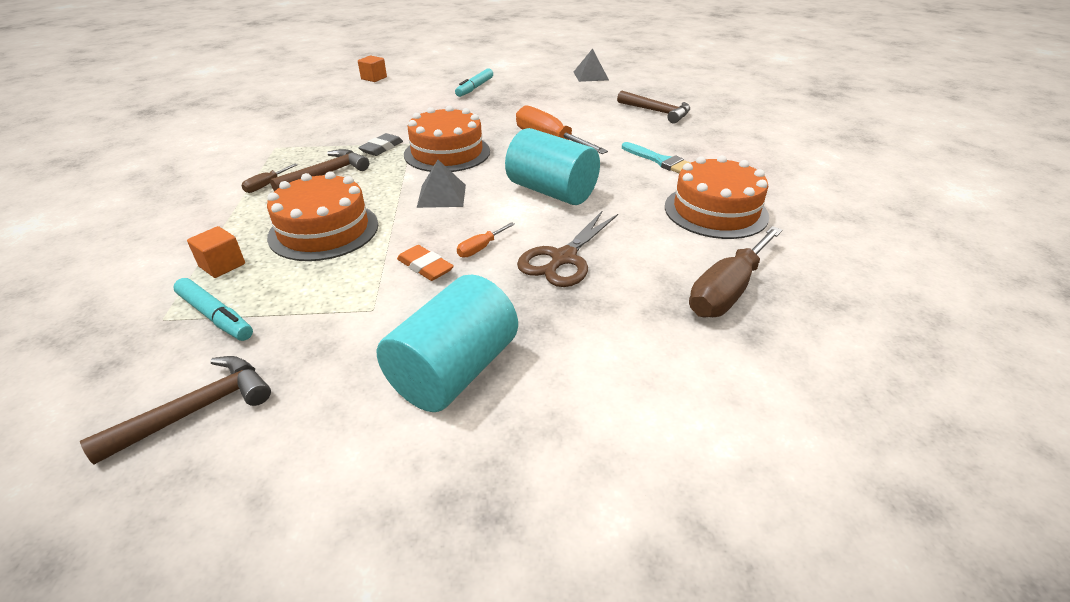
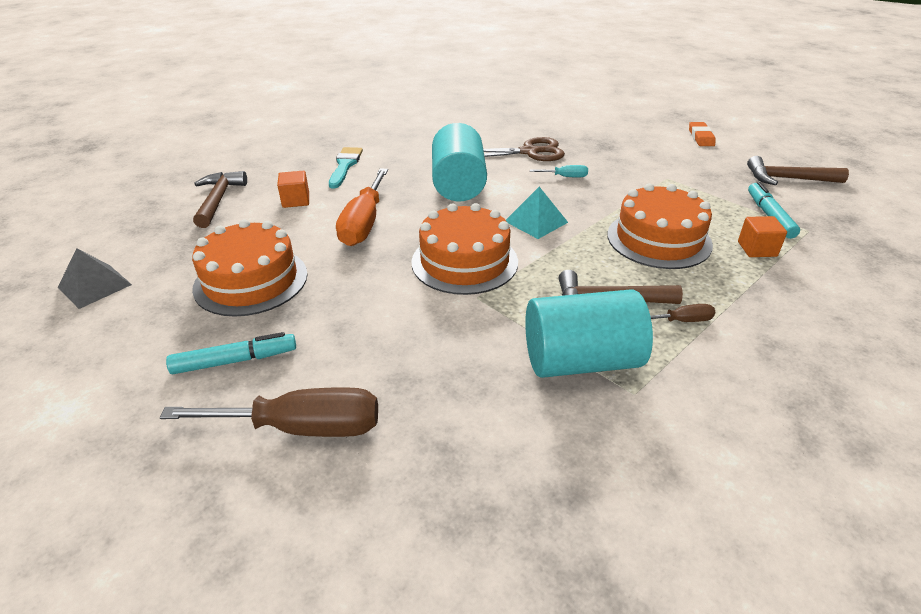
camera: 130 degrees left, 0 degrees up
(374, 78) = (280, 538): orange cube -> orange cube (296, 200)
(381, 148) = (513, 307): grey eraser -> none
(425, 267) = (612, 183): orange eraser -> orange eraser (701, 137)
(442, 195) = (536, 221): grey pyramid -> turquoise pyramid
(454, 371) = (650, 142): turquoise cylinder -> turquoise cylinder (581, 361)
(480, 248) = (565, 177): orange screwdriver -> turquoise screwdriver
(715, 211) = (403, 132): orange cake -> orange cake (251, 280)
(727, 291) = (485, 112): brown screwdriver -> brown screwdriver (302, 428)

